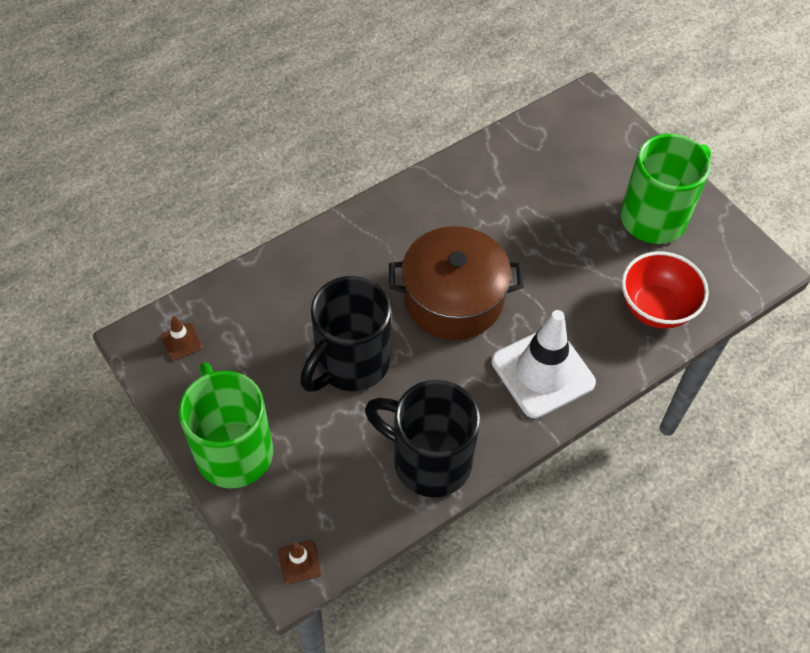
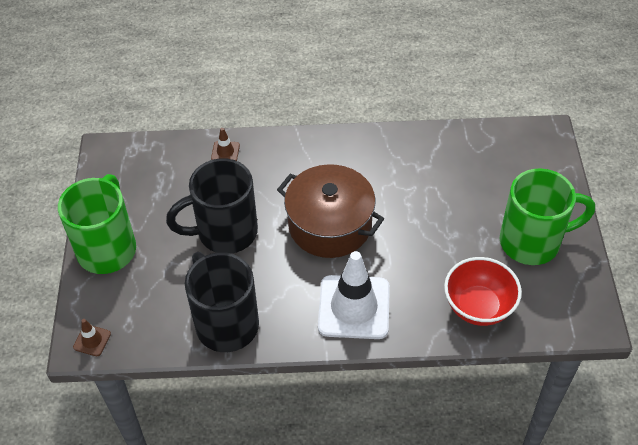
camera: 35 degrees right, 5 degrees down
(181, 342) = (130, 164): brown traffic cone -> brown traffic cone (225, 152)

